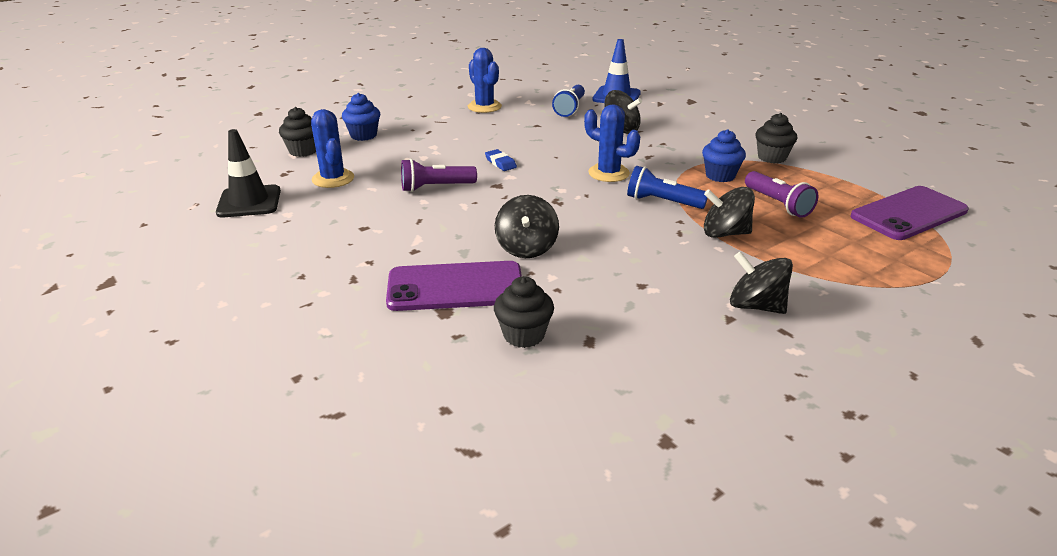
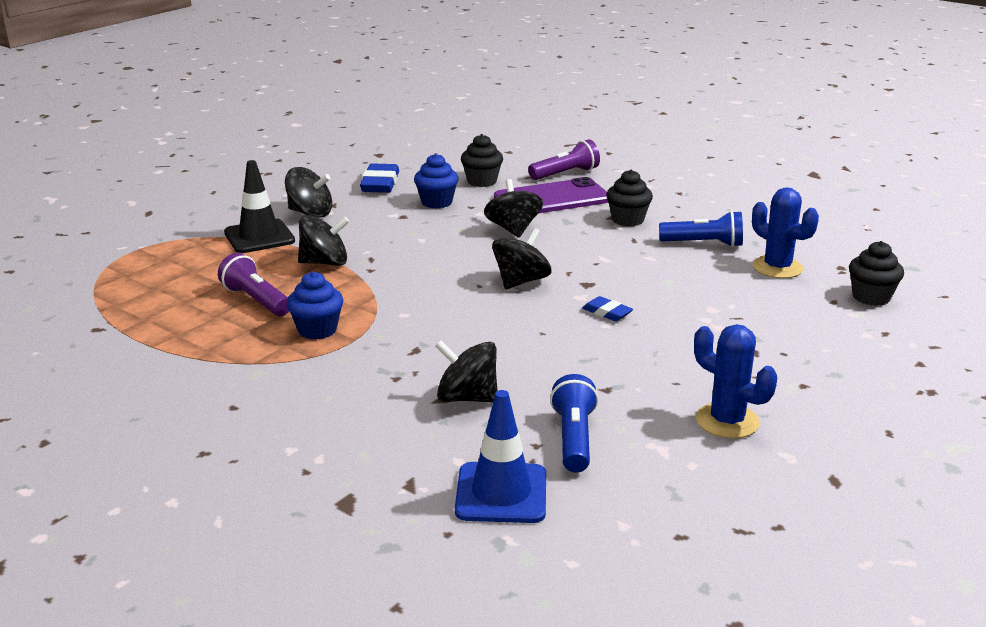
camera: 165 degrees right, 5 degrees down
(249, 202) = (820, 235): black traffic cone -> black traffic cone (259, 237)
(363, 135) = (834, 331): blue cupcake -> blue cupcake (436, 202)
(435, 187) = (653, 272): purple flashlight -> purple flashlight (565, 174)
(550, 193) = (521, 281): none -> black spinning top
(608, 173) = (462, 315): blue cactus -> none
(662, 202) = (390, 287): blue flashlight -> blue flashlight (704, 244)
(666, 353) = (380, 183): none -> blue eraser
(772, 157) = (235, 371): black cupcake -> black cupcake (627, 220)
(909, 214) = (106, 307): purple phone -> none

